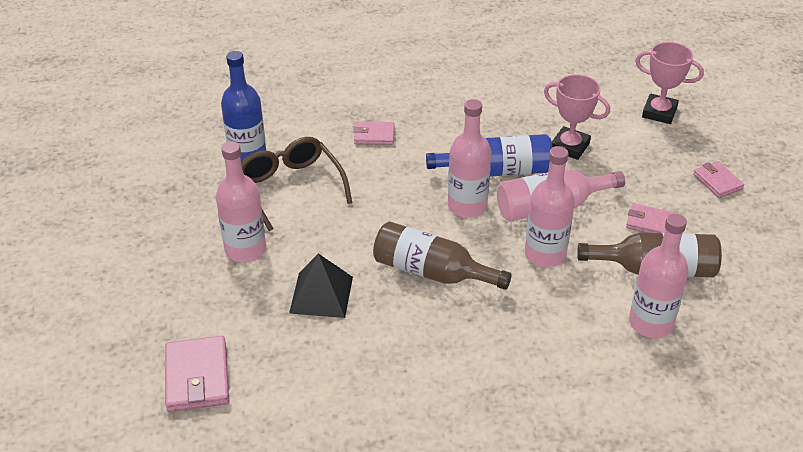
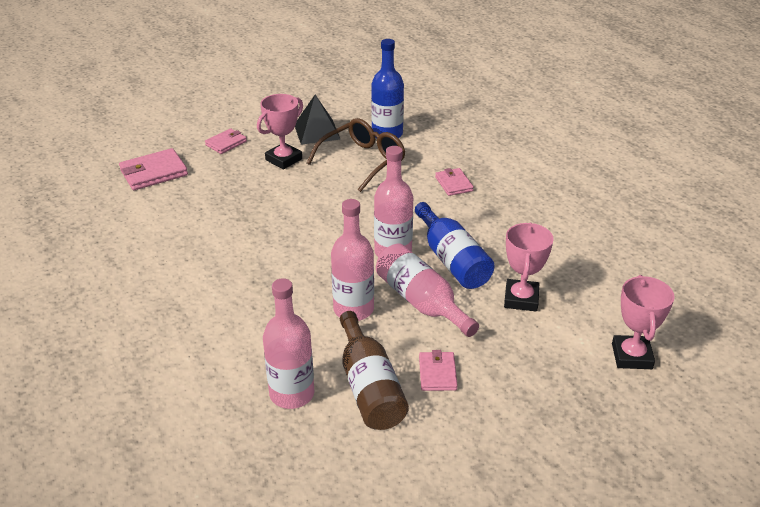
camera: 70 degrees right, 5 degrees down
(245, 249) = (283, 159): pink bottle -> pink trophy
(321, 294) = (251, 203): black pyramid -> black pyramid (317, 131)
(431, 272) = (300, 249): brown bottle -> none
(717, 181) = (540, 420): pink wallet -> pink wallet (226, 143)

